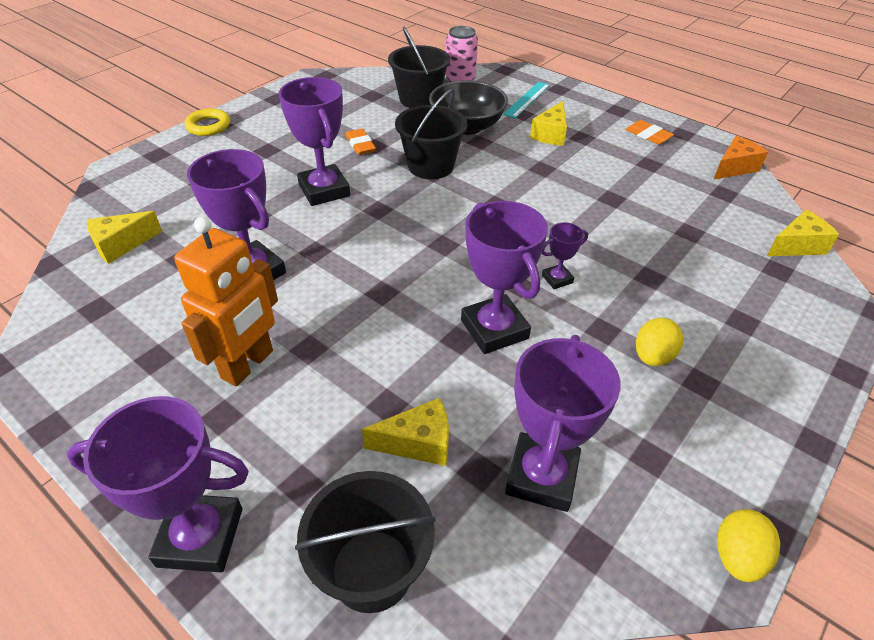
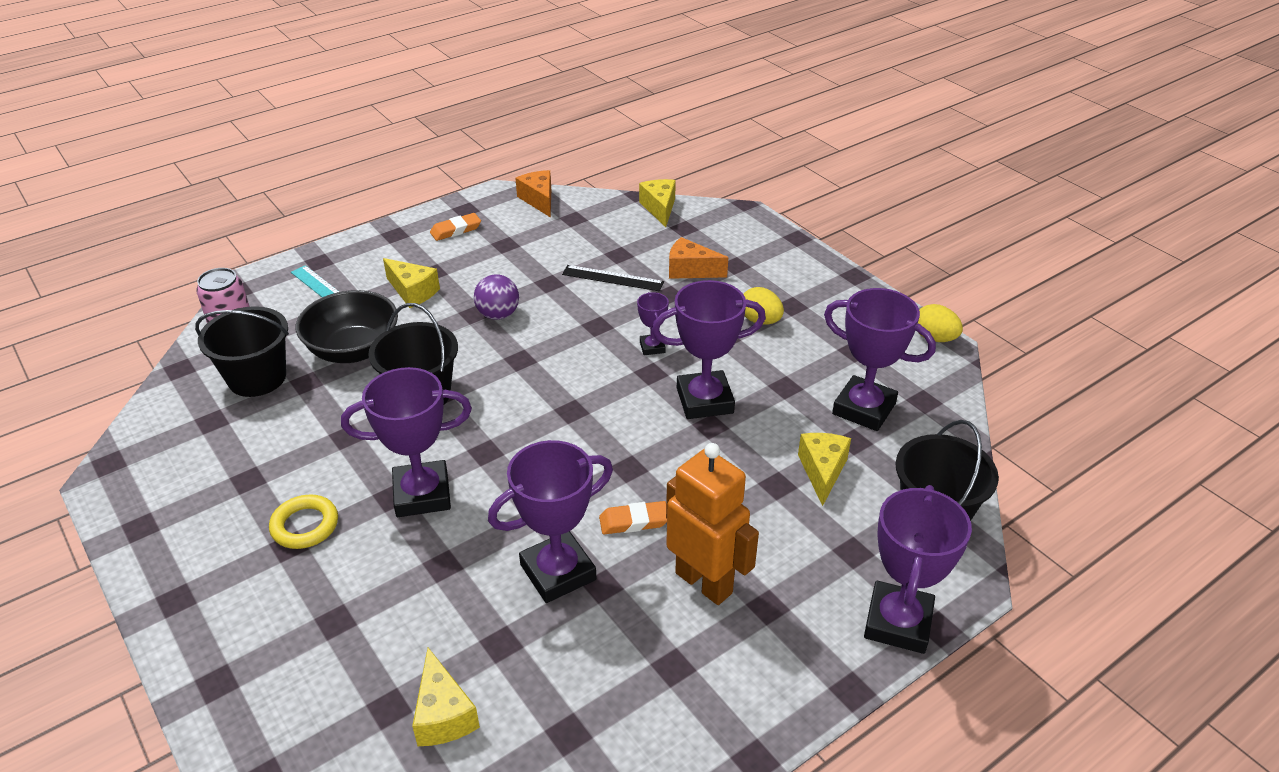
camera: 75 degrees left, 5 degrees down
(208, 126) = (170, 614): yellow ring -> yellow ring (305, 526)
(360, 145) = (336, 449): orange eraser -> orange eraser (634, 521)
(548, 180) = (498, 315): none -> purple ball
(648, 234) = (612, 278): none -> black ruler
(703, 286) = (690, 270): none -> orange cheese

